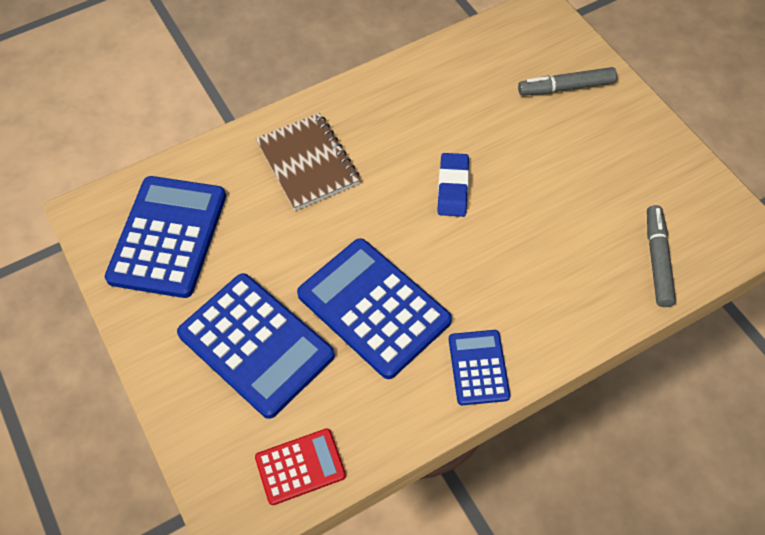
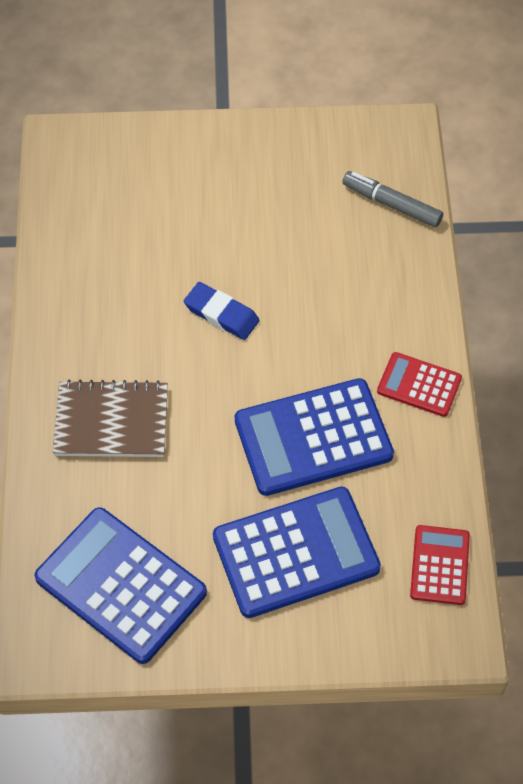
camera: 65 degrees left, 0 degrees up
(478, 367) = (419, 385): blue calculator -> red calculator
(566, 88) = (167, 169): grey marker -> none

